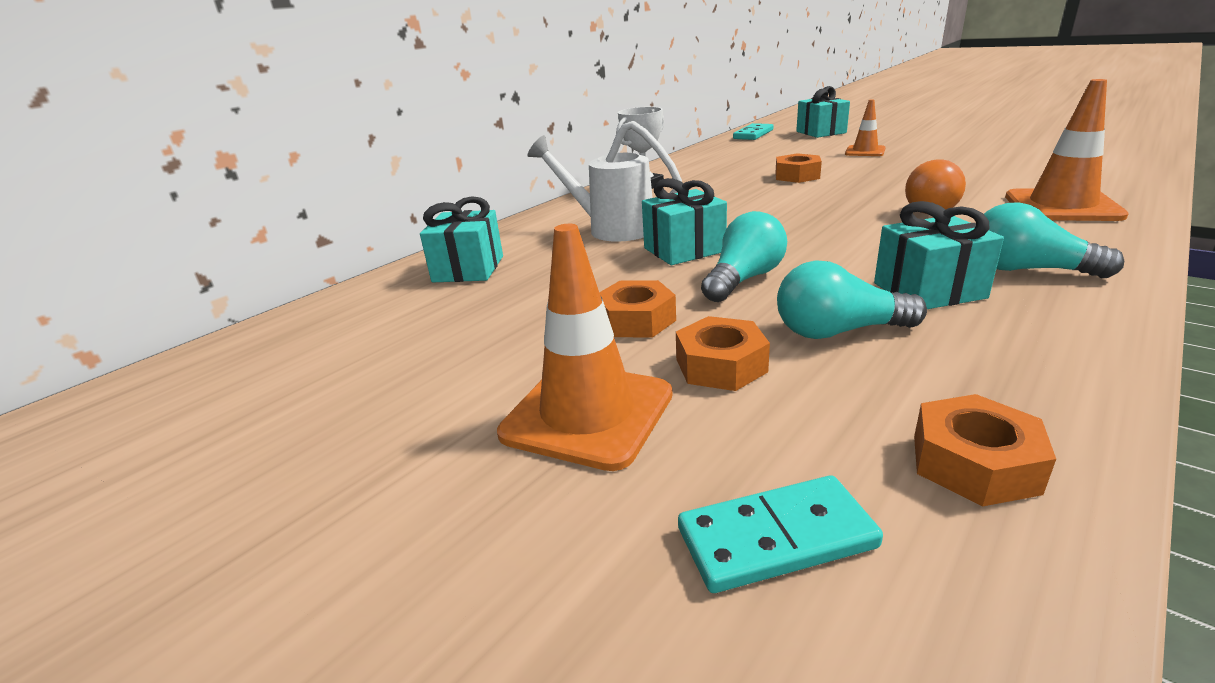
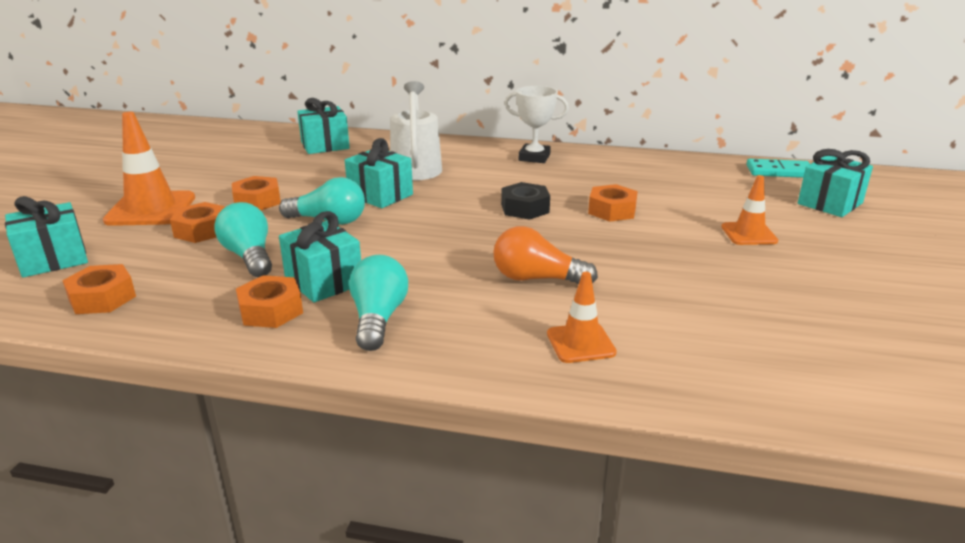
camera: 60 degrees right, 0 degrees up
(771, 199) = (525, 208): none -> black nut
(776, 538) = (53, 259): turquoise domino -> turquoise gift
(1012, 323) = (271, 310): none -> orange nut
(1062, 206) = (580, 343): orange traffic cone -> orange traffic cone, size x0.59

